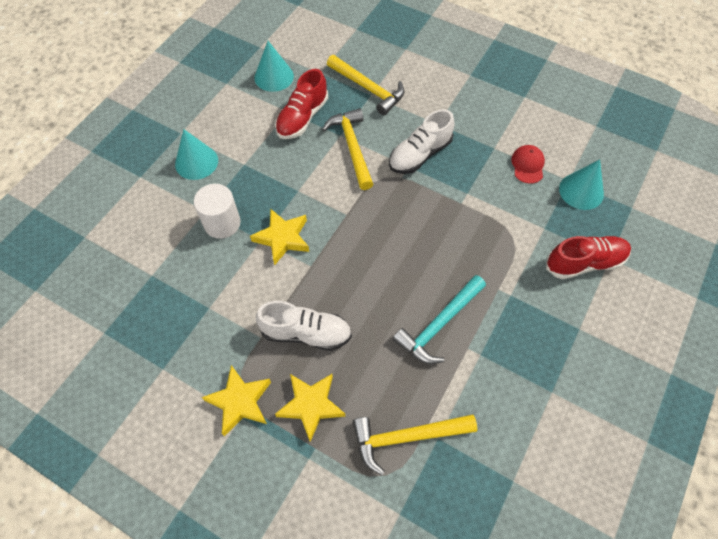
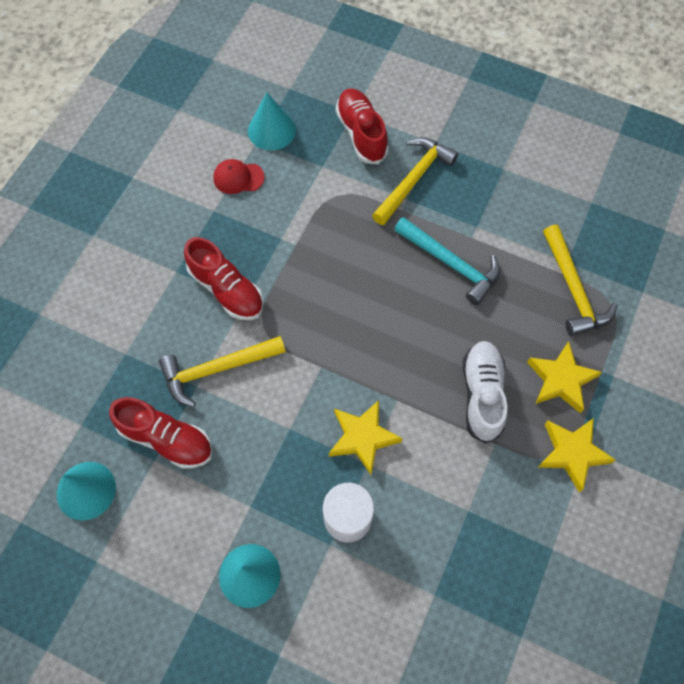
camera: 95 degrees left, 5 degrees up
(368, 89) = (114, 357): yellow hammer -> yellow hammer (414, 179)
(419, 154) = (227, 290): white shoe -> red shoe

